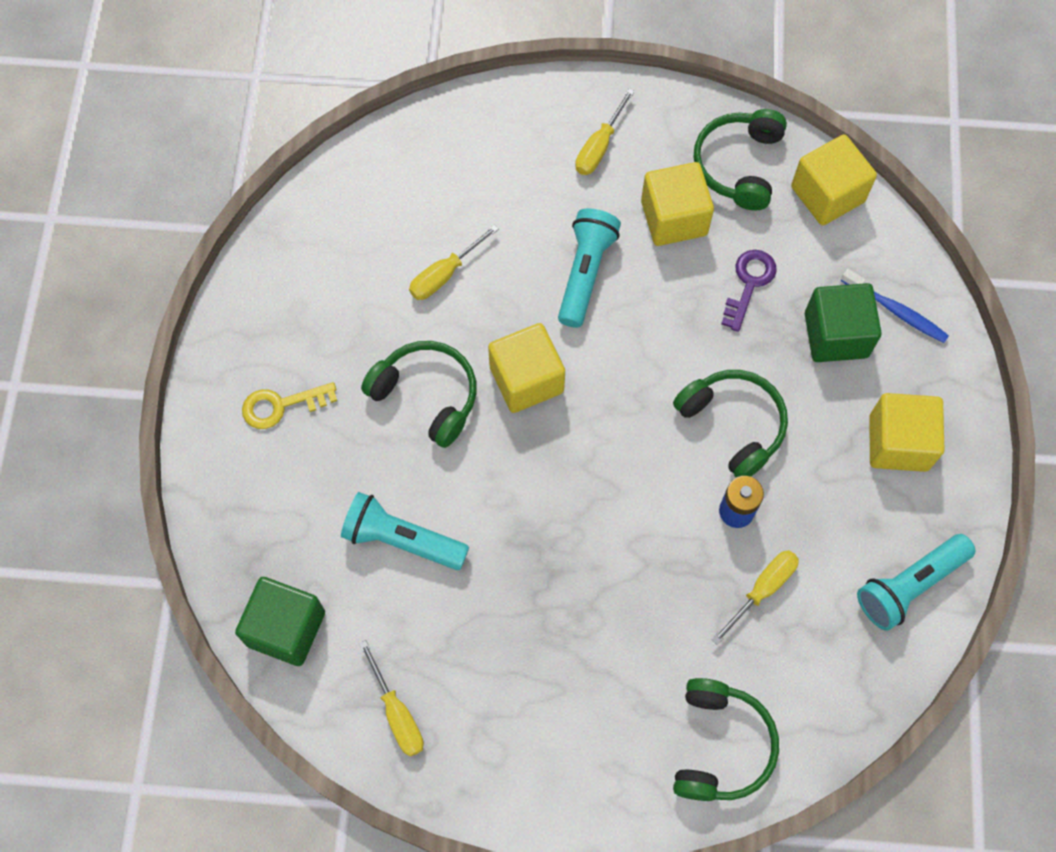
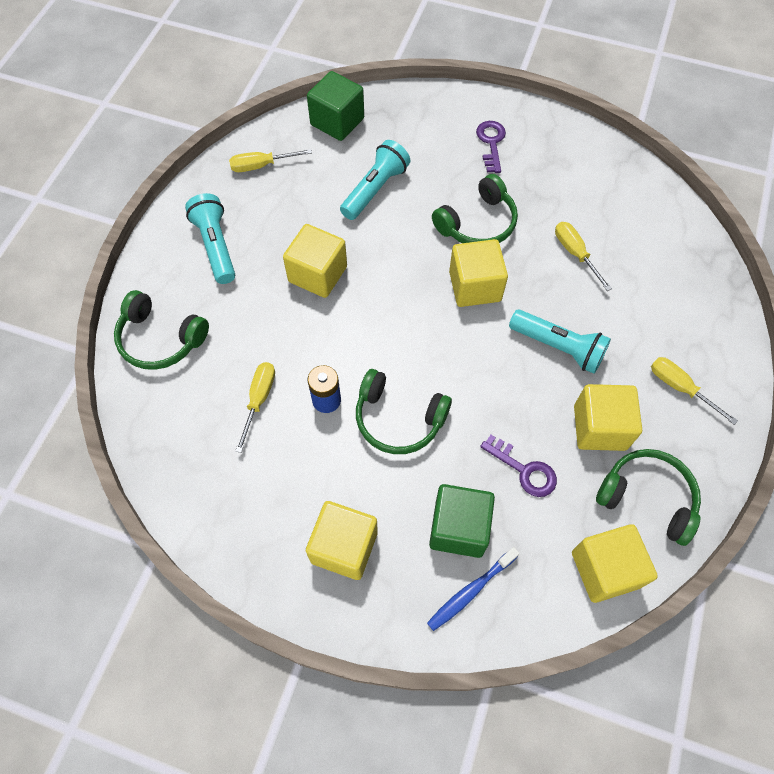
camera: 105 degrees right, 5 degrees down
(281, 405) = (491, 143): yellow key -> purple key
(562, 575) = (317, 274): none -> yellow cube
(733, 425) = (398, 419): green headphones -> green headphones turned 45 degrees clockwise
(762, 590) = (259, 400): yellow screwdriver -> yellow screwdriver turned 135 degrees counterclockwise
(909, 585) = (221, 511): turquoise flashlight -> turquoise flashlight (216, 246)

